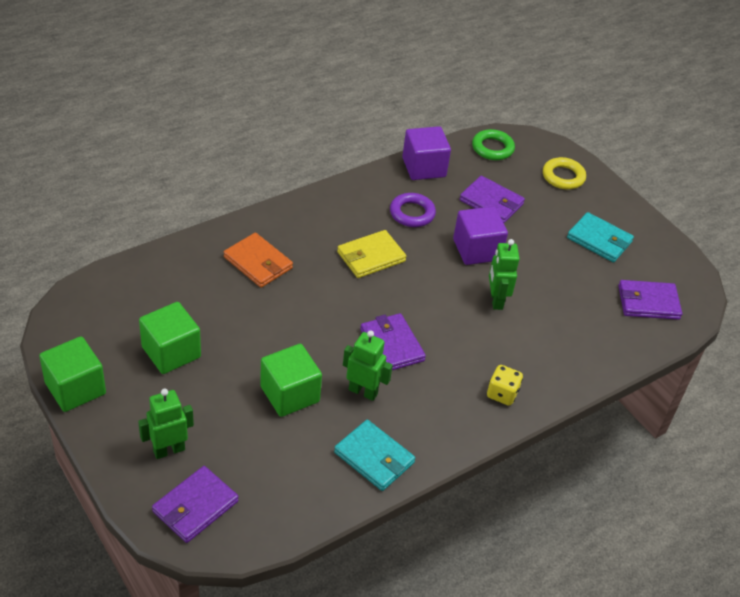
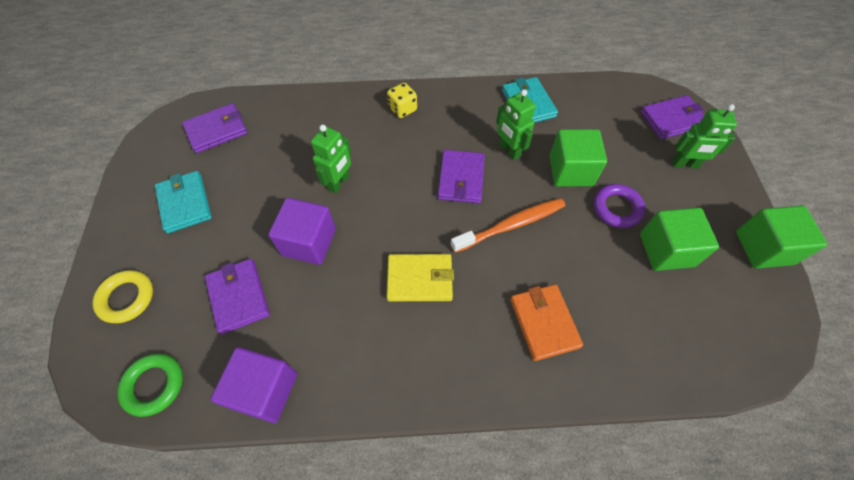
camera: 145 degrees left, 15 degrees up
(321, 322) = (511, 225): none -> orange toothbrush
(412, 213) = (336, 319): purple ring -> purple ring (616, 208)
(648, 302) = (217, 130): purple wallet -> purple wallet turned 60 degrees counterclockwise

